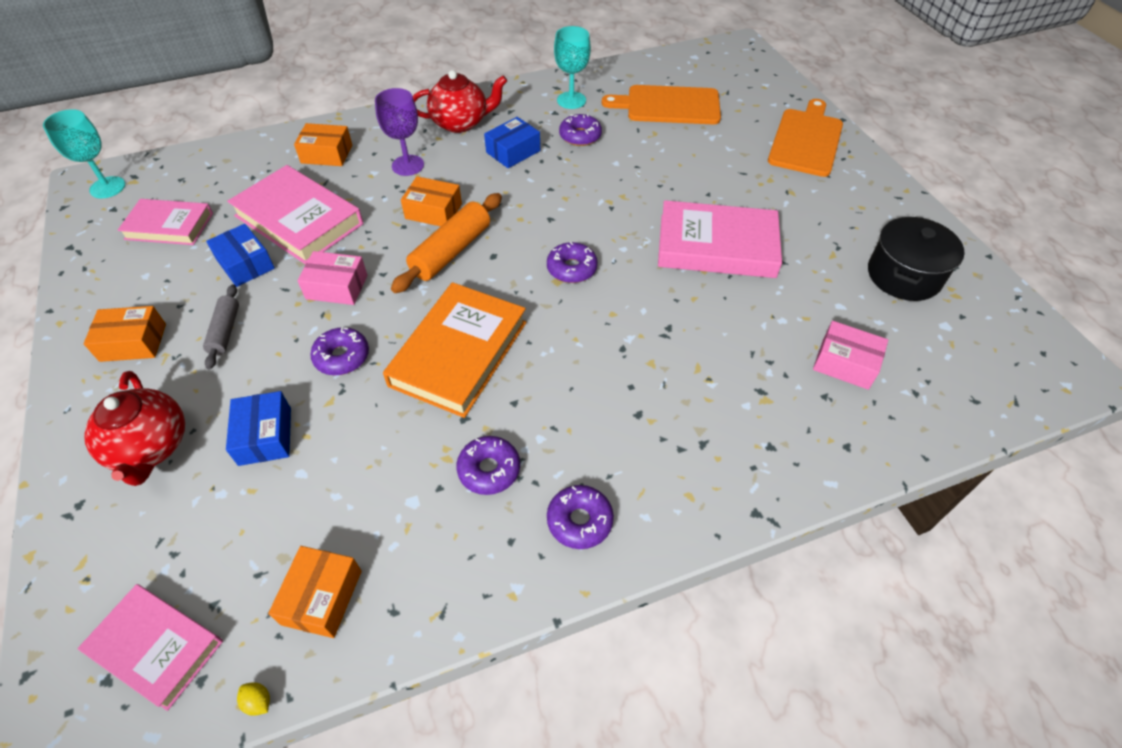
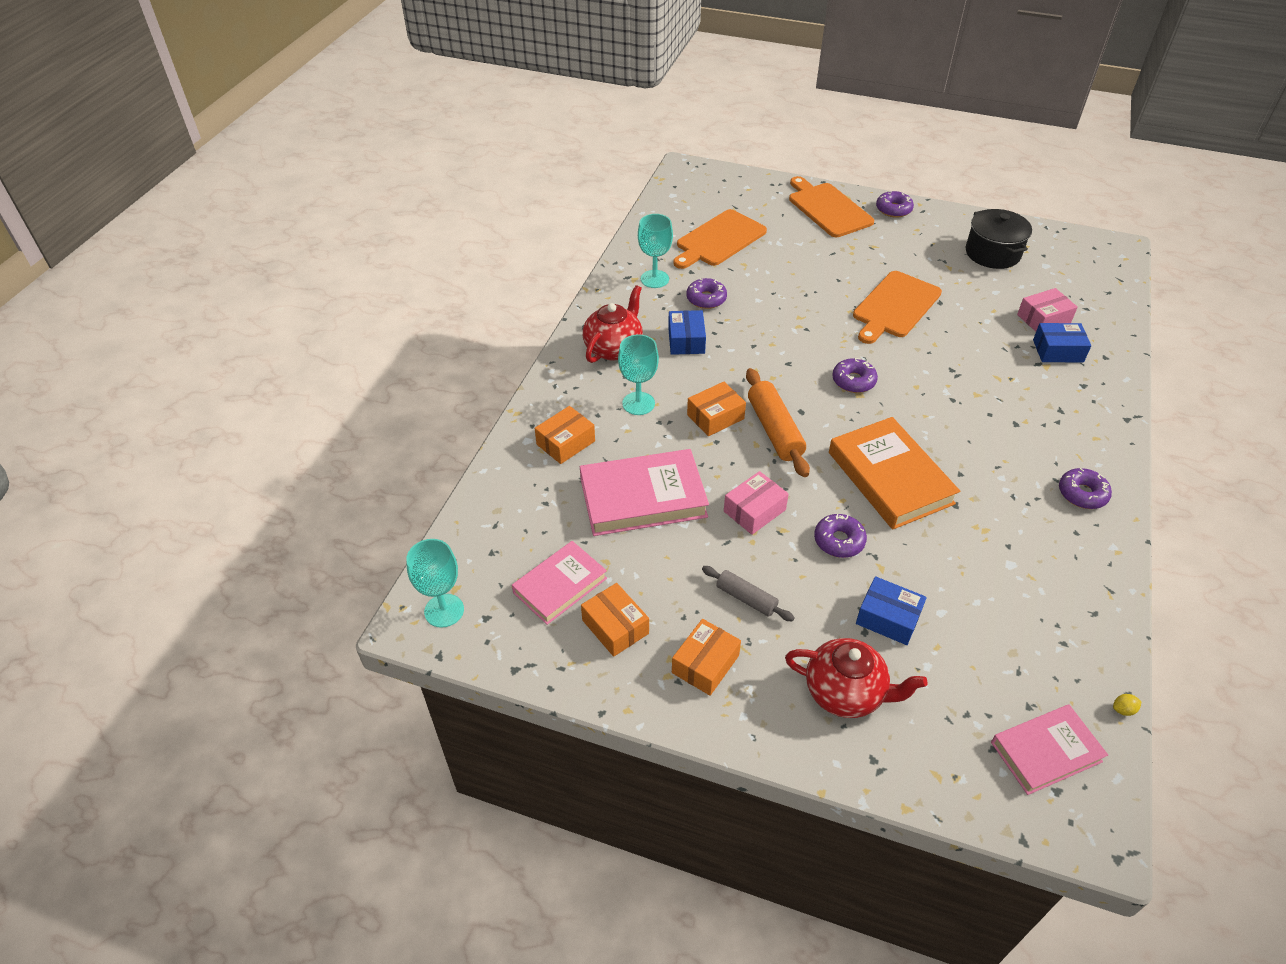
camera: 50 degrees left, 5 degrees down
(245, 264) = (669, 554): blue box -> blue box (1058, 351)
(322, 597) = (1060, 644): orange box -> orange box (615, 627)
(408, 165) = (638, 403): purple goblet -> turquoise goblet
(489, 470) = (1011, 514): purple donut -> purple donut (893, 209)
(716, 246) = (895, 306): pink book -> orange cutting board

